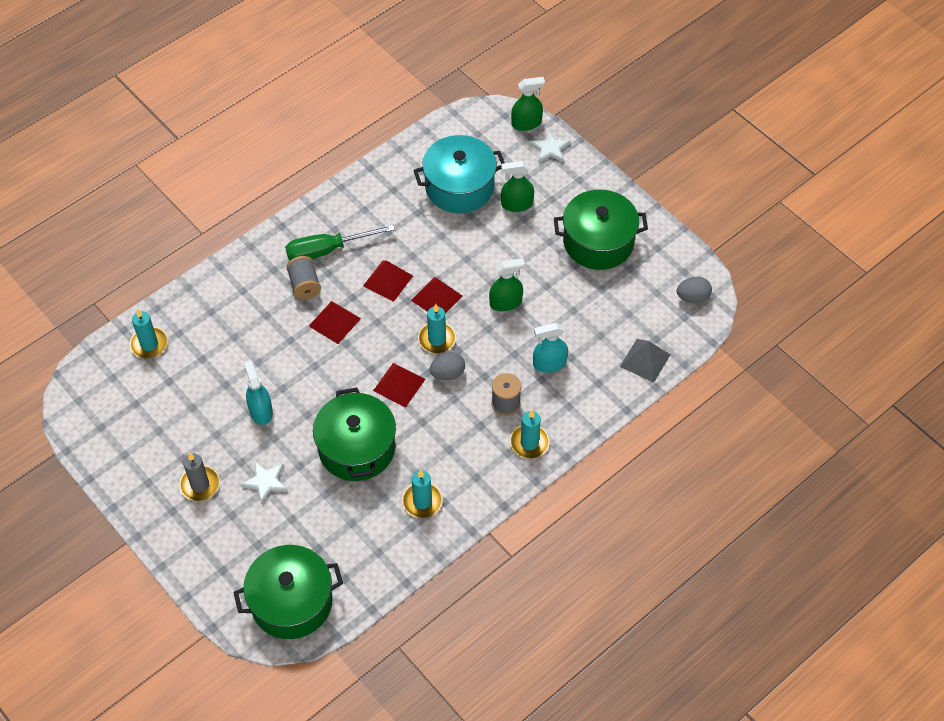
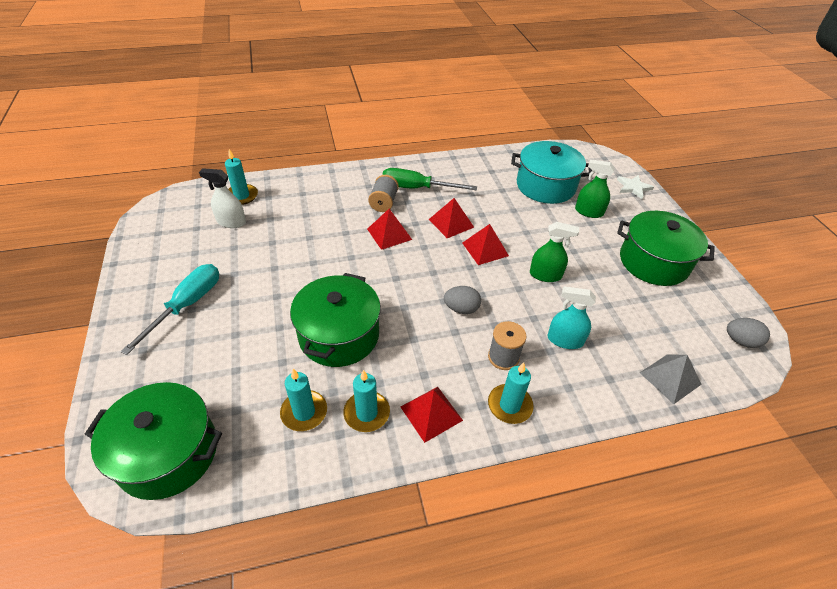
camera: 25 degrees right, 10 degrees down
(165, 380) = (231, 222): none -> white spray bottle
(200, 485) = (187, 305): grey candle -> turquoise screwdriver
(261, 411) = (282, 271): turquoise spray bottle -> none
(265, 482) = (240, 327): white star -> none
(399, 384) = (412, 299): red pyramid -> red pyramid (431, 413)
(437, 339) = (467, 278): turquoise candle -> turquoise candle (304, 412)
(526, 123) = (620, 167): green spray bottle -> none

